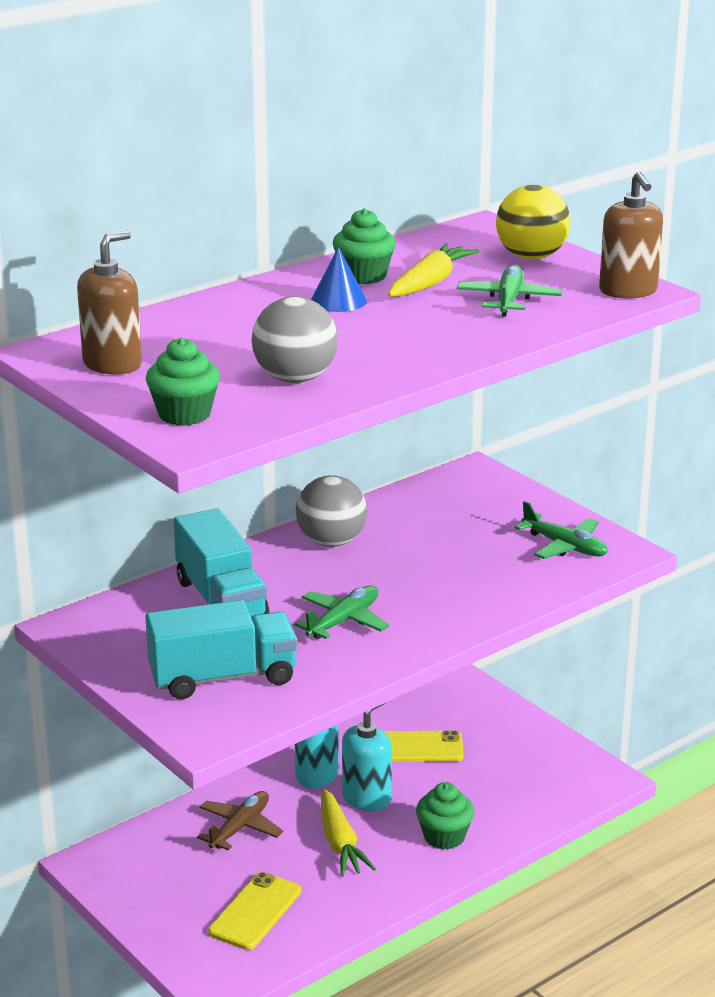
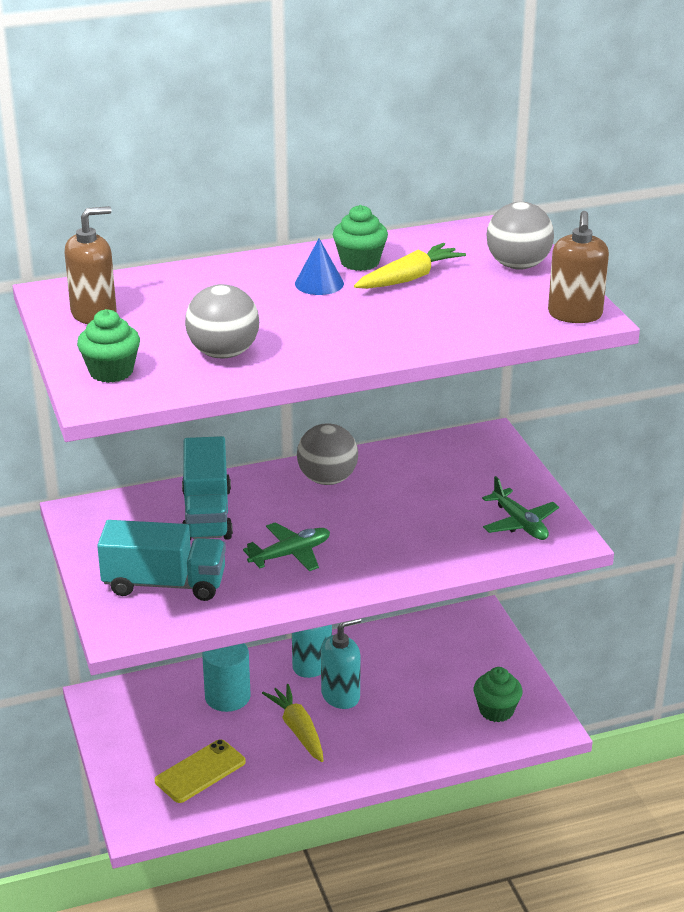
camera: 20 degrees right, 5 degrees up
(240, 827) = (227, 697): brown plane -> turquoise cylinder
(340, 843) = (298, 730): yellow carrot -> yellow carrot turned 150 degrees clockwise
(416, 748) = (405, 660): yellow phone -> none
(444, 837) = (384, 745): green cupcake -> green cupcake (496, 710)
(508, 300) = (462, 306): green plane -> none
(531, 257) = (518, 266): yellow ball -> grey ball

